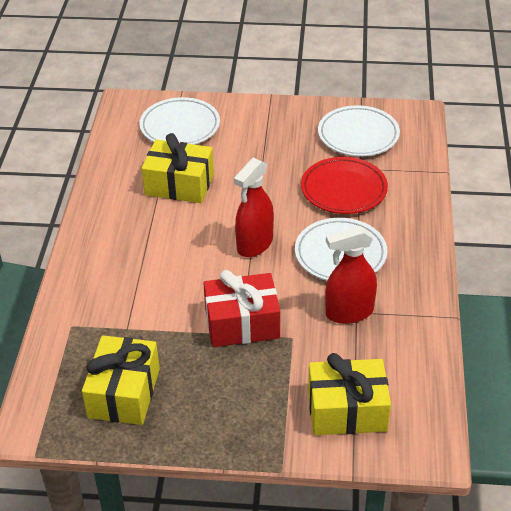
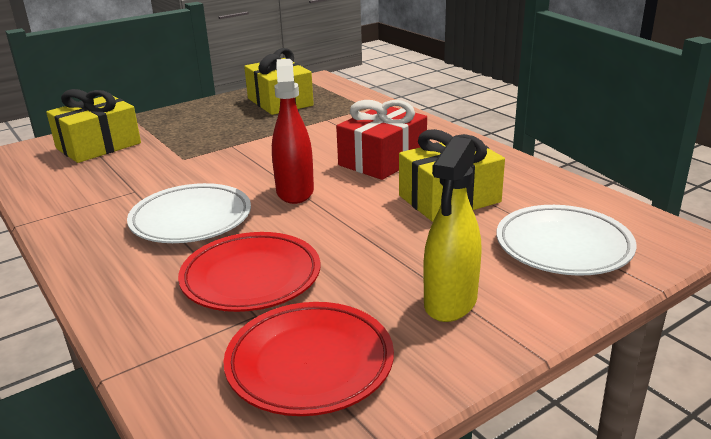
camera: 140 degrees right, 15 degrees down
(242, 323) = (238, 150): red gift -> red gift (382, 160)
(271, 129) = (450, 302): none -> yellow spray bottle
(349, 312) = (142, 187): red spray bottle -> none
(358, 135) = (310, 363): white plate -> red plate

